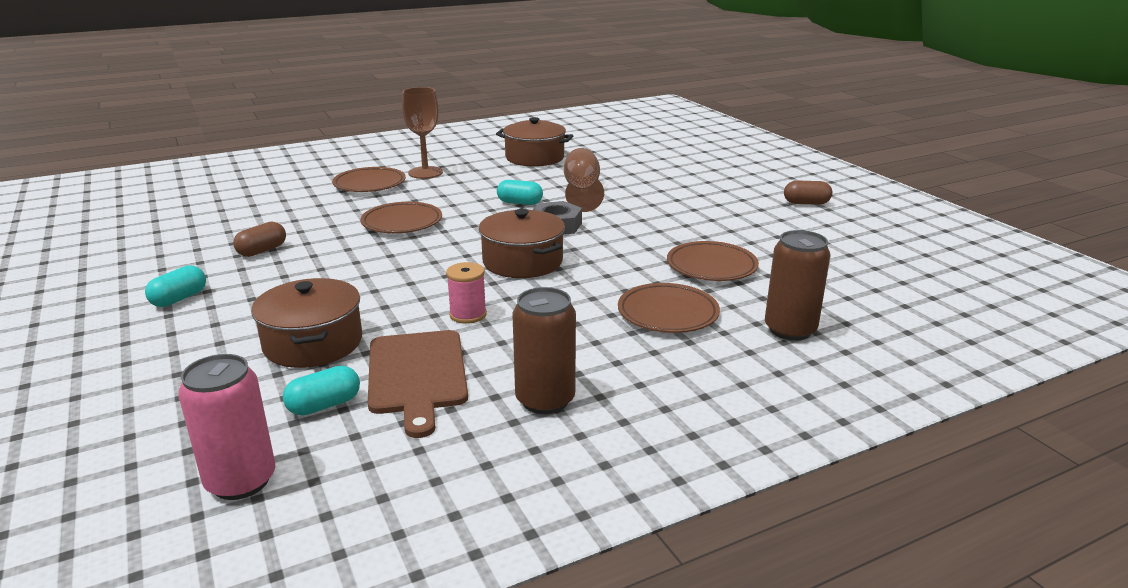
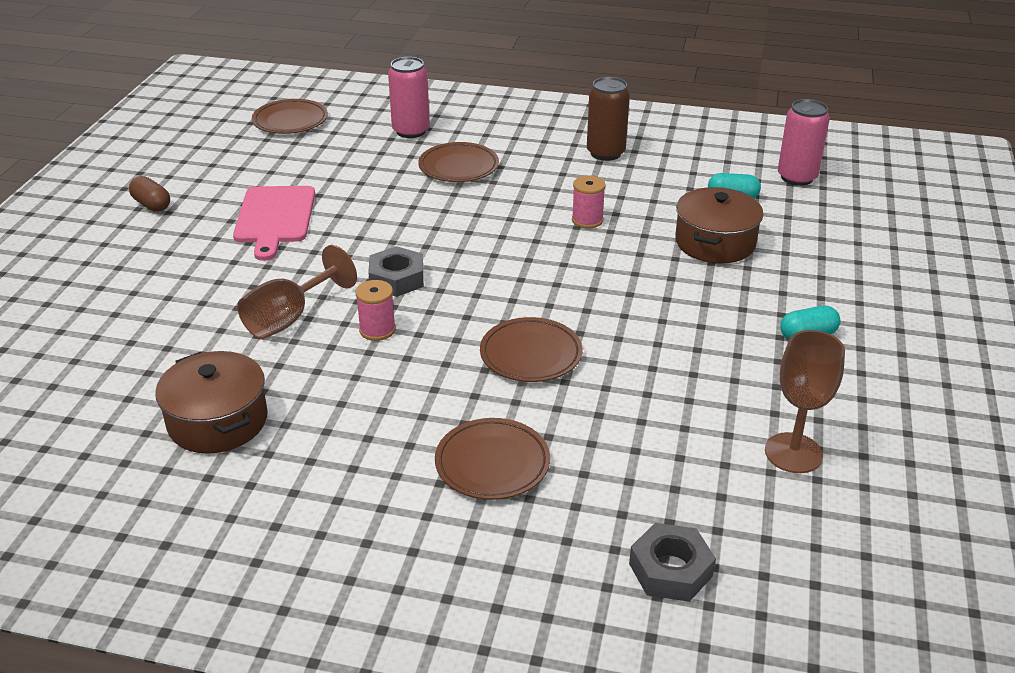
camera: 140 degrees left, 10 degrees up
(238, 184) = (670, 570): none -> grey nut
(262, 251) = (705, 374): brown capsule -> none
(417, 375) = (663, 193): brown cutting board -> none
(425, 173) = (394, 458): brown goblet -> brown goblet (793, 453)
(520, 203) = (377, 330): turquoise capsule -> pink spool
(522, 262) = (486, 250): brown pot -> none
(711, 266) = (362, 184): brown plate -> brown plate (290, 121)
(714, 225) = (275, 218): none -> pink cutting board
(790, 330) = (411, 131): brown can -> pink can

